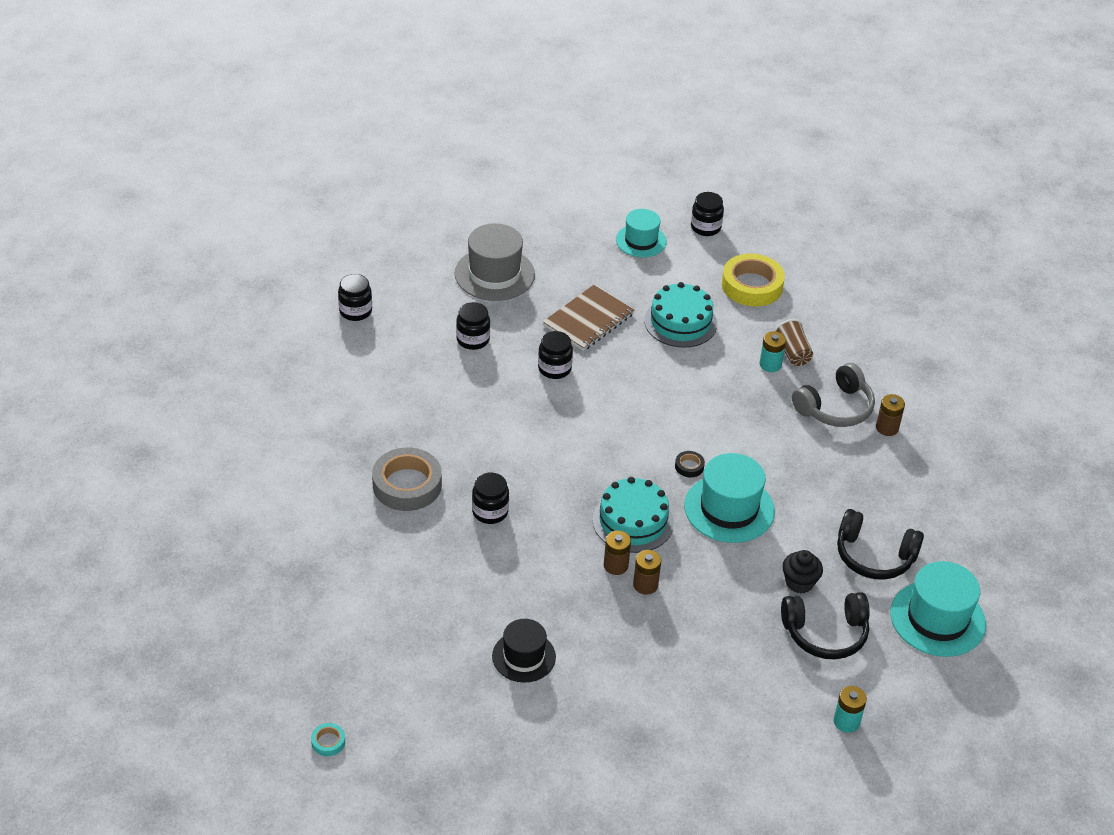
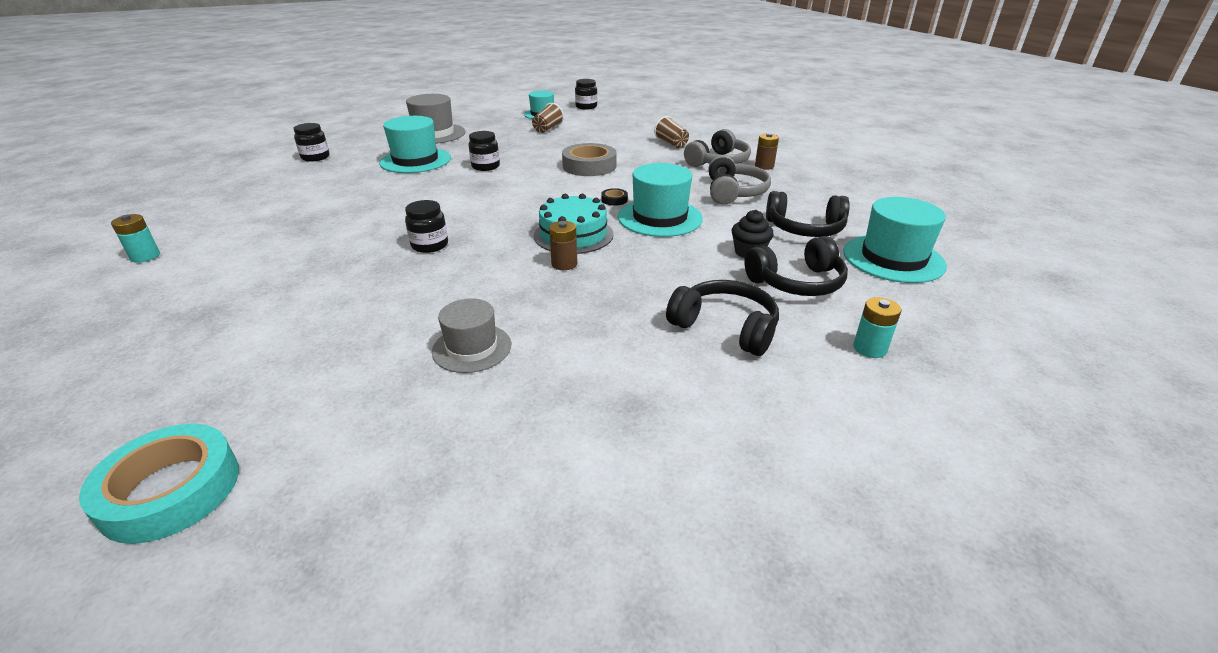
camera: 10 degrees left, 10 degrees down
(328, 742) = (171, 490): turquoise tape -> turquoise tape, size x2.33
(407, 485) = (344, 238): grey tape -> grey tape (589, 166)
(473, 340) = (415, 160): black jar -> turquoise hat
(524, 656) = (472, 348): black hat -> grey hat
(588, 320) = (510, 145): brown notebook -> none
(641, 285) = (547, 129): none -> brown cup
(645, 585) = (598, 273): brown battery -> none
(680, 322) = (581, 139): turquoise cake -> none
(737, 675) = (725, 327): none -> black headphones
(752, 286) = (628, 123): yellow tape -> none
(770, 364) = (657, 149): turquoise battery -> turquoise battery (145, 256)
(827, 476) = (734, 192): none -> grey headphones

